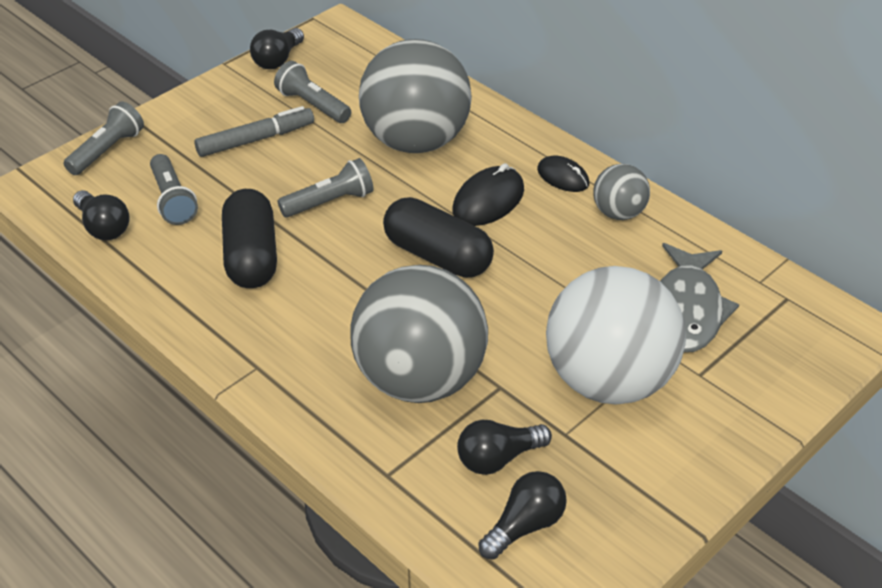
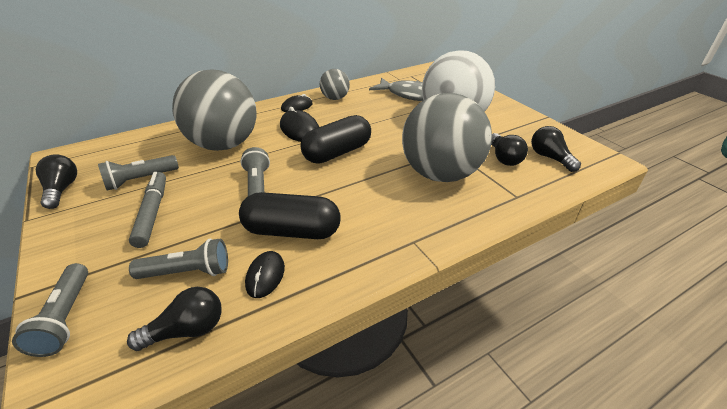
camera: 75 degrees left, 5 degrees down
(107, 151) = (65, 318): grey flashlight -> grey flashlight turned 150 degrees counterclockwise
(177, 256) = (265, 276): none -> black mouse
(277, 60) = (62, 190): black light bulb -> black light bulb turned 150 degrees counterclockwise

